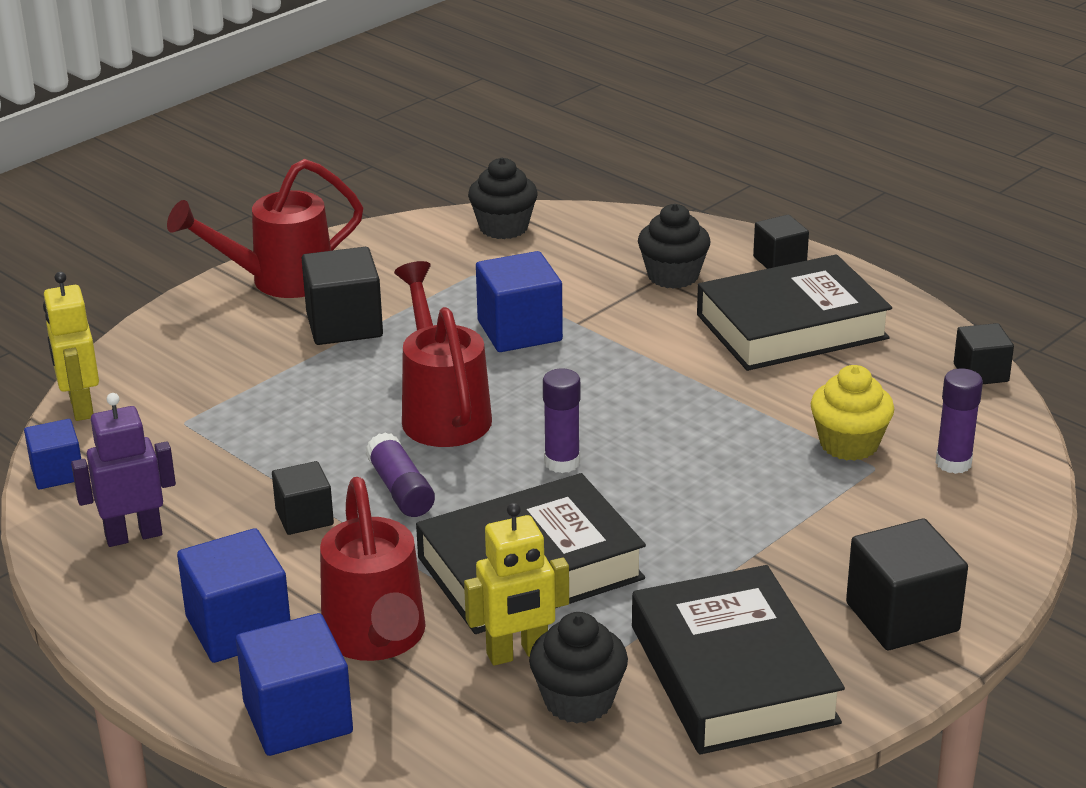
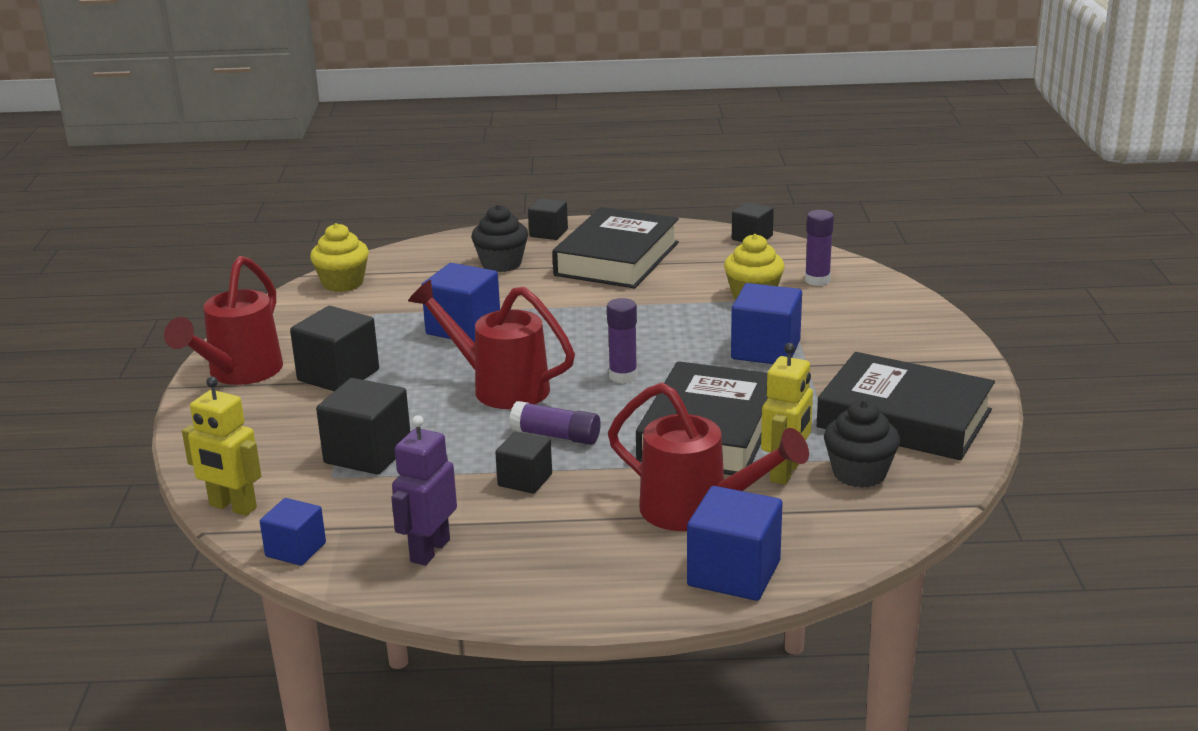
camera: 45 degrees left, 5 degrees down
(238, 628) = (604, 554): blue cube -> blue cube (765, 350)
(503, 227) = (343, 283): black cupcake -> yellow cupcake
(902, 617) = (926, 353): black cube -> black cube (368, 453)

